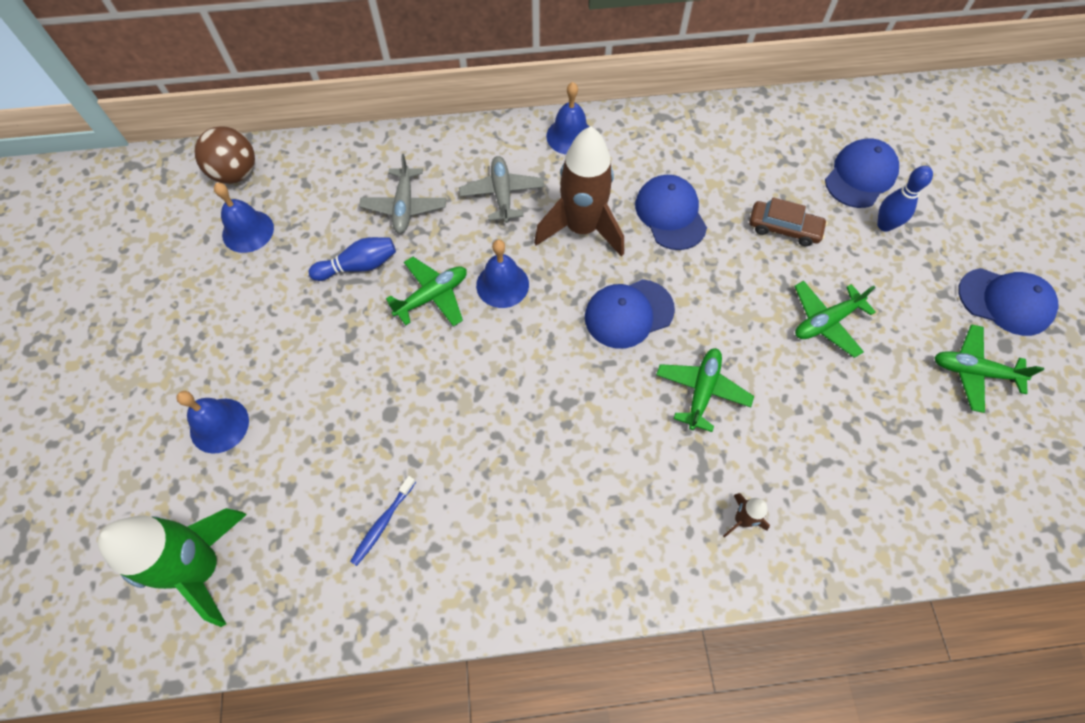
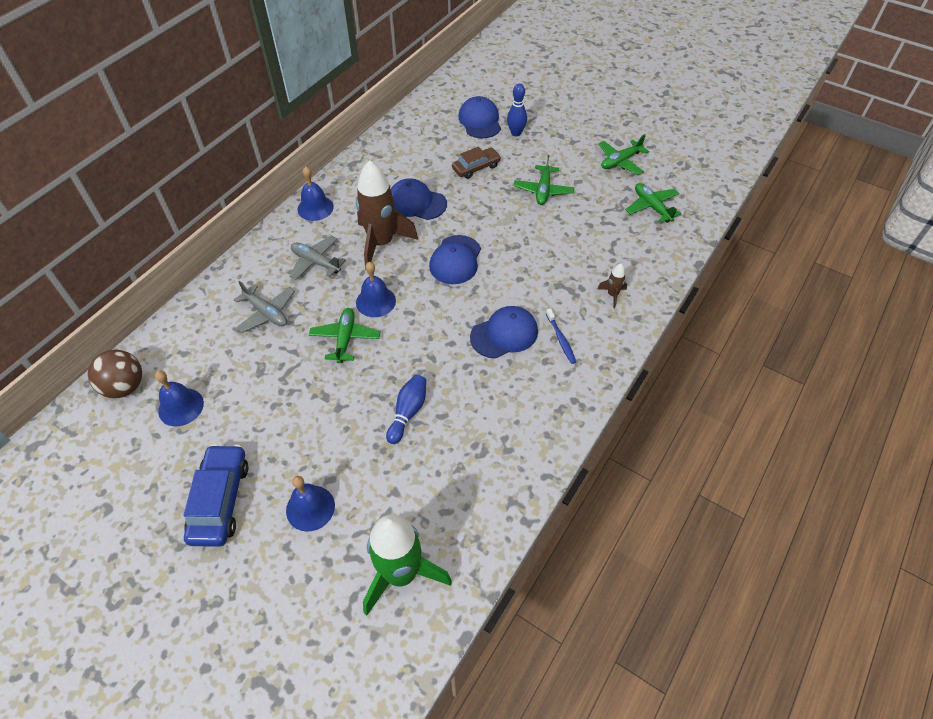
camera: 50 degrees left, 10 degrees down
(176, 344) = (220, 500): none -> blue car
(359, 266) = (281, 362): blue bowling pin -> blue bowling pin (408, 412)
(383, 523) = (465, 455): blue toothbrush -> blue toothbrush (561, 339)
(702, 391) = (530, 262): green plane -> green plane (652, 207)
(1005, 301) = (598, 126): blue cap -> blue cap (504, 334)

